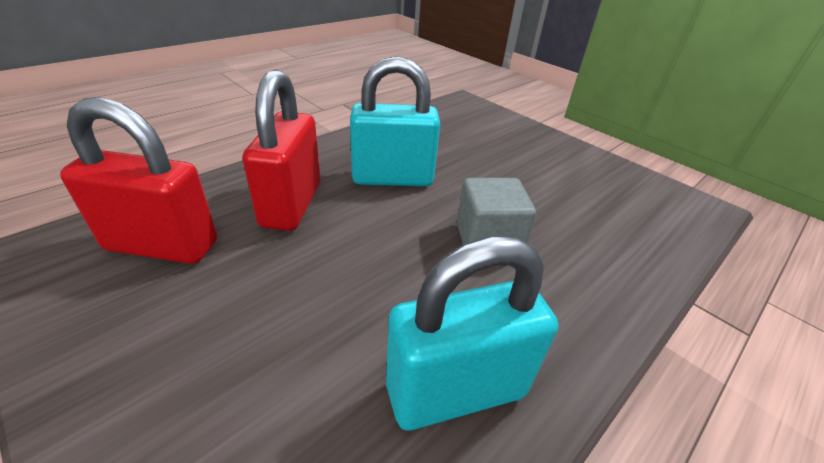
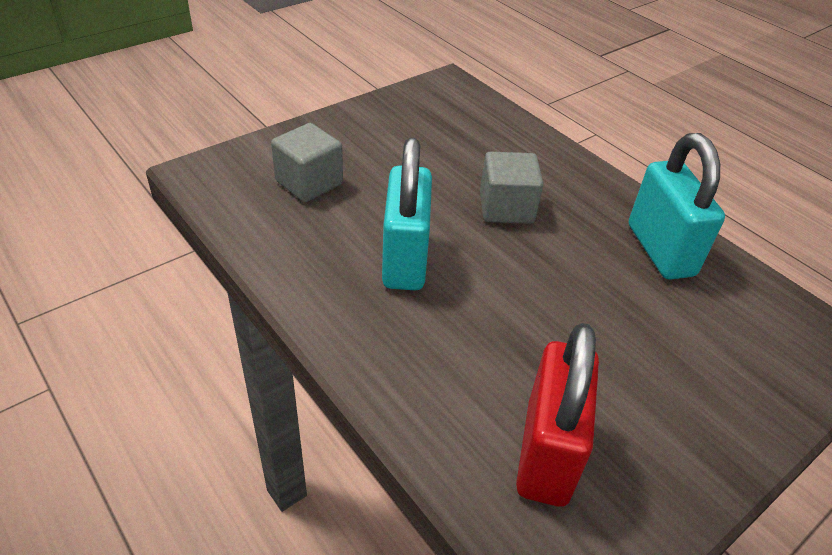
camera: 85 degrees left, 5 degrees up
(291, 204) = (461, 346): red padlock -> none
(473, 136) = (309, 183): none -> grey cube

